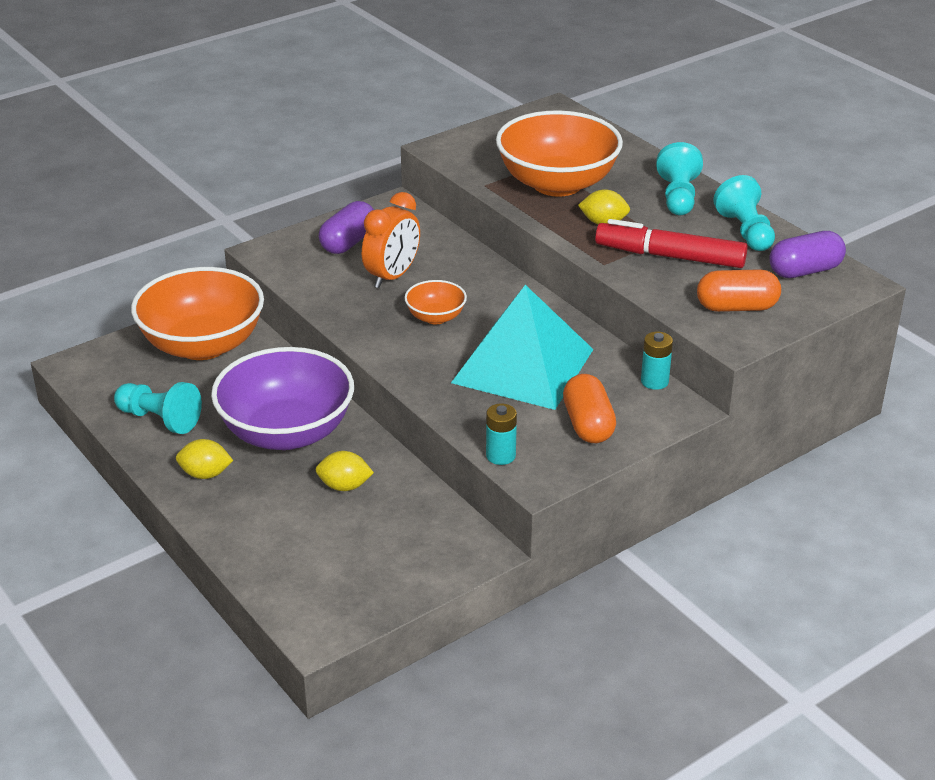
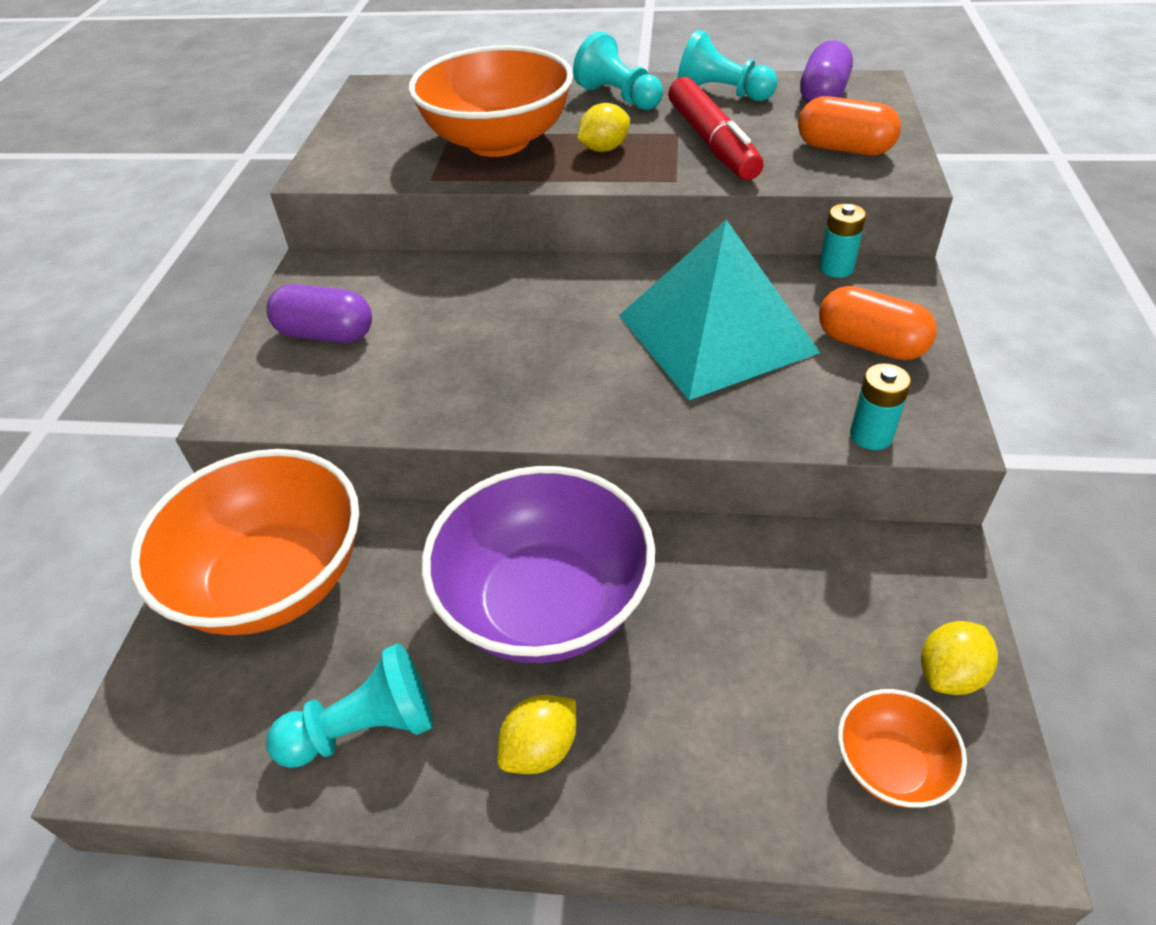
camera: 45 degrees left, 10 degrees up
(344, 486) = (708, 610): yellow lemon -> yellow lemon (950, 674)
(348, 242) = (326, 334): purple capsule -> purple capsule turned 60 degrees counterclockwise
(392, 276) = (436, 337): orange clock -> none
(435, 317) = (553, 346): orange bowl -> orange bowl (890, 765)
(670, 256) = (712, 143): red marker -> red marker turned 75 degrees counterclockwise
(736, 307) = (844, 149): orange capsule -> orange capsule turned 75 degrees clockwise

